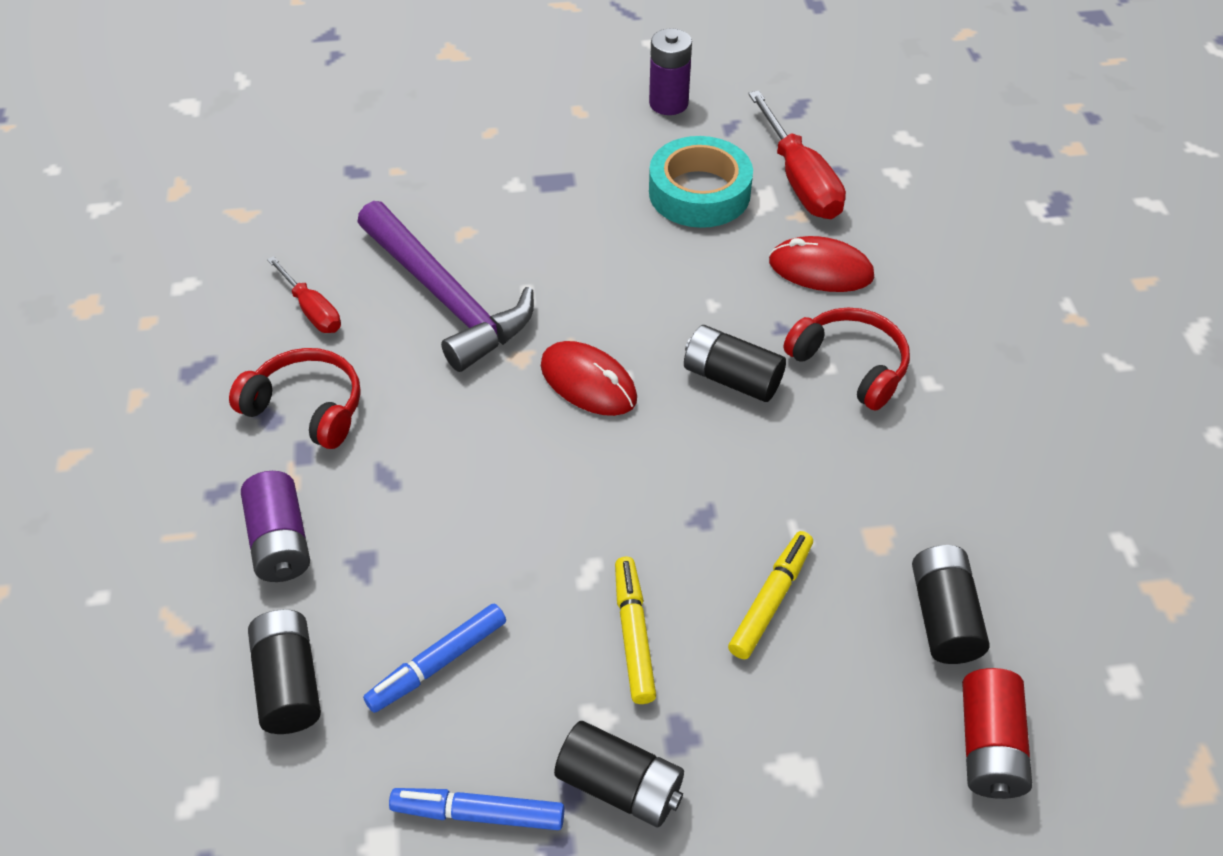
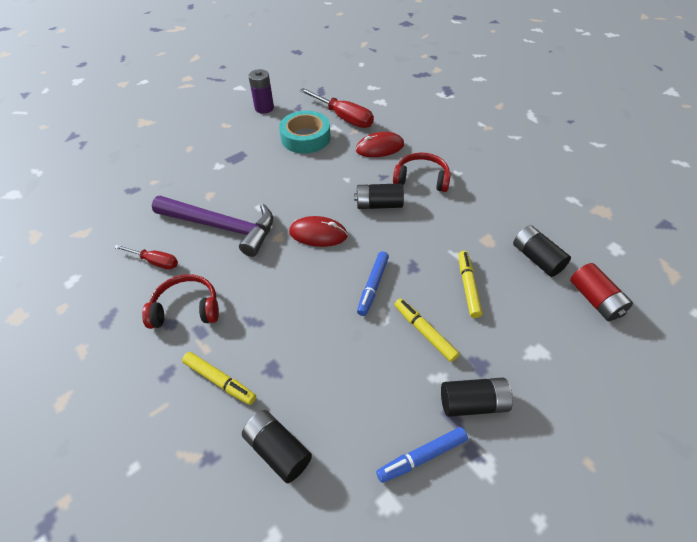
camera: 30 degrees left, 0 degrees up
(280, 541) = (220, 381): purple battery -> yellow marker
(437, 663) = (346, 396): blue marker -> blue marker (373, 286)

